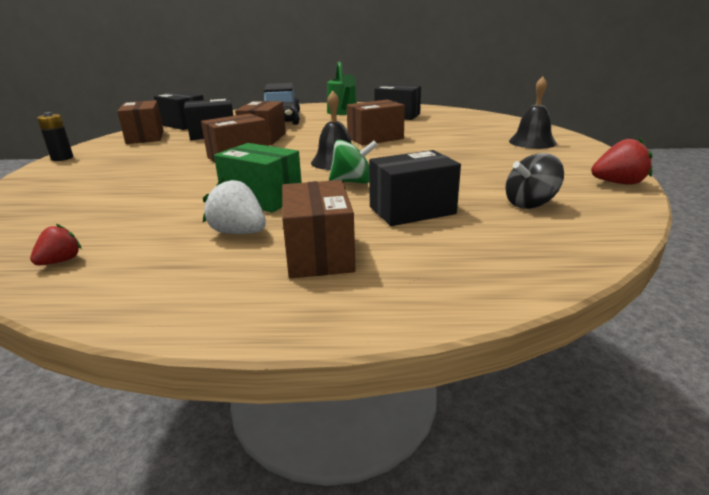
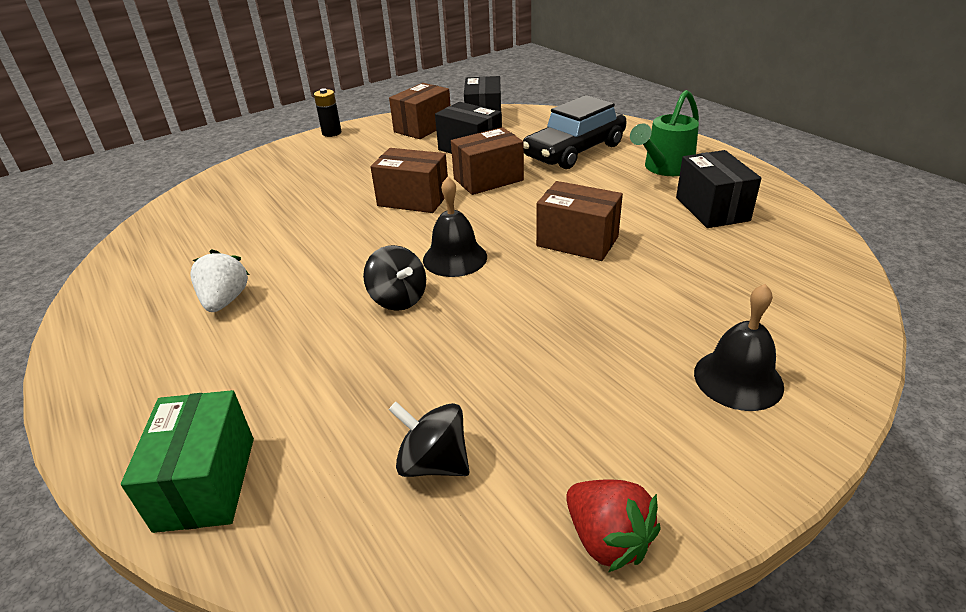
camera: 55 degrees right, 10 degrees up
(61, 261) = (139, 257): red strawberry -> none
(262, 198) = (310, 271): green box -> green box (206, 483)
(319, 254) = (203, 364): brown box -> none
(352, 182) = (398, 299): green spinning top -> black spinning top
(412, 210) = (342, 375): black box -> none

